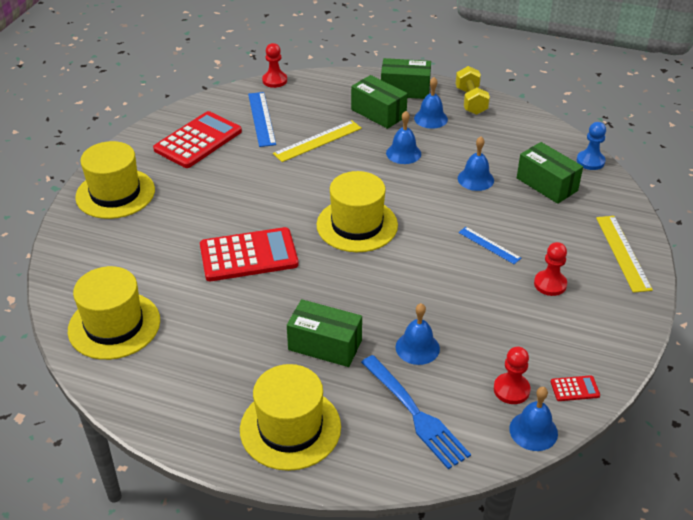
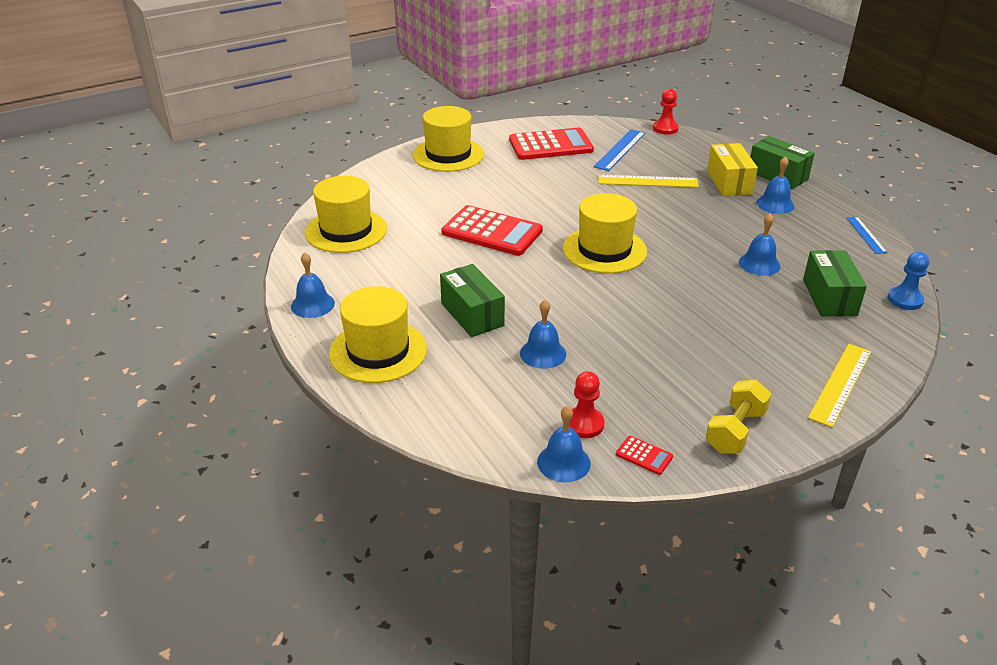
camera: 40 degrees right, 5 degrees down
(378, 113) = (729, 182): green box -> yellow box
(403, 153) = (714, 218): blue bell -> blue bell (312, 304)
(415, 414) = (481, 395): blue fork -> none
(471, 101) = (834, 206): yellow dumbbell -> yellow dumbbell (735, 431)
(489, 245) = (706, 315): blue ruler -> blue ruler (866, 235)
(550, 284) = (727, 370): red pawn -> none

